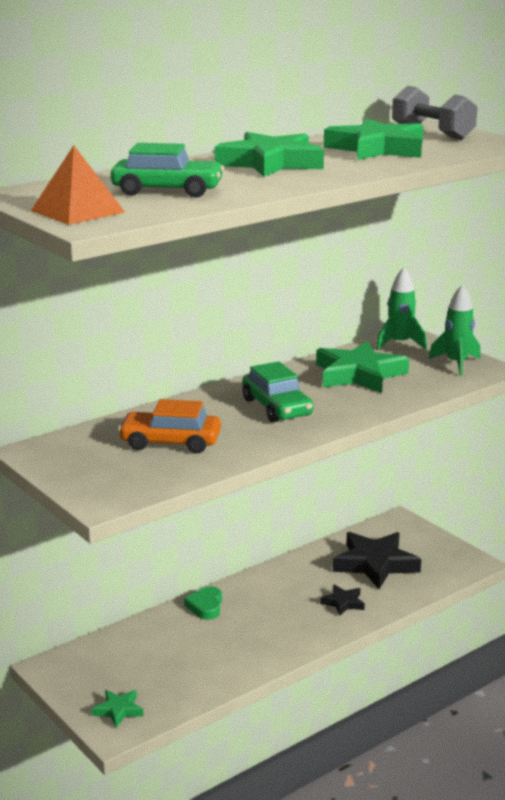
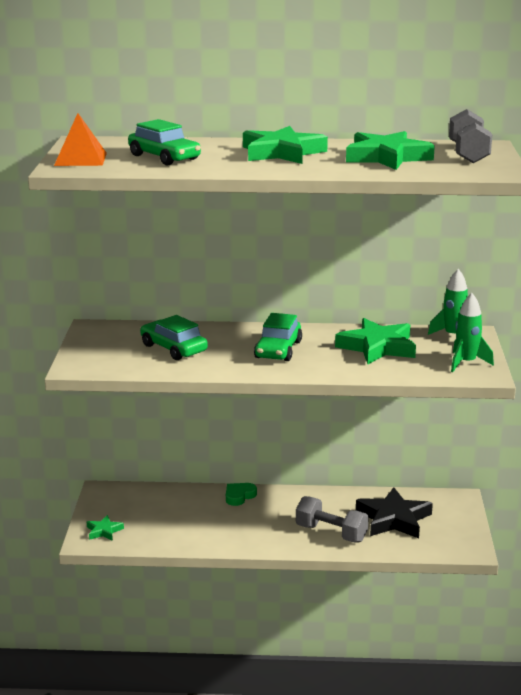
camera: 40 degrees right, 0 degrees up
(170, 442) = (173, 348): orange car -> green car
(343, 603) = (331, 533): black star -> grey dumbbell

